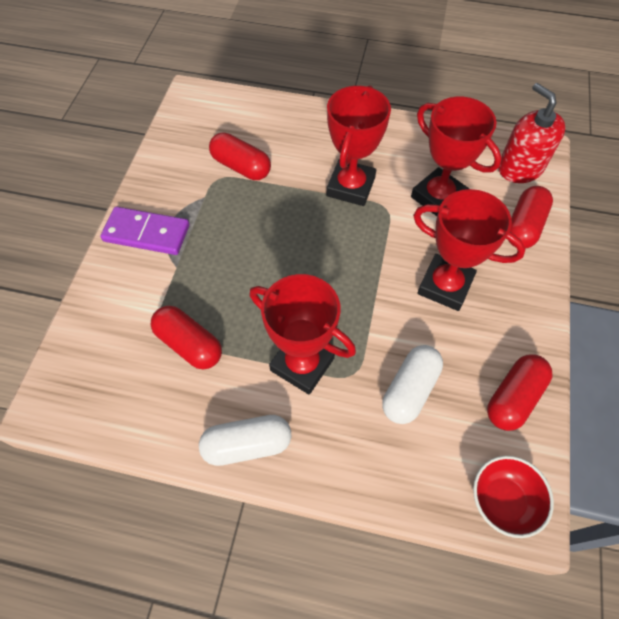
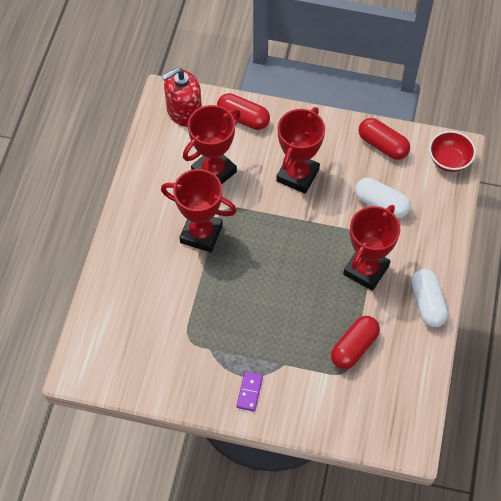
camera: 90 degrees left, 0 degrees up
(147, 233) = (249, 392): purple domino -> purple domino, size x0.56
(241, 166) = (175, 320): red capsule -> none

